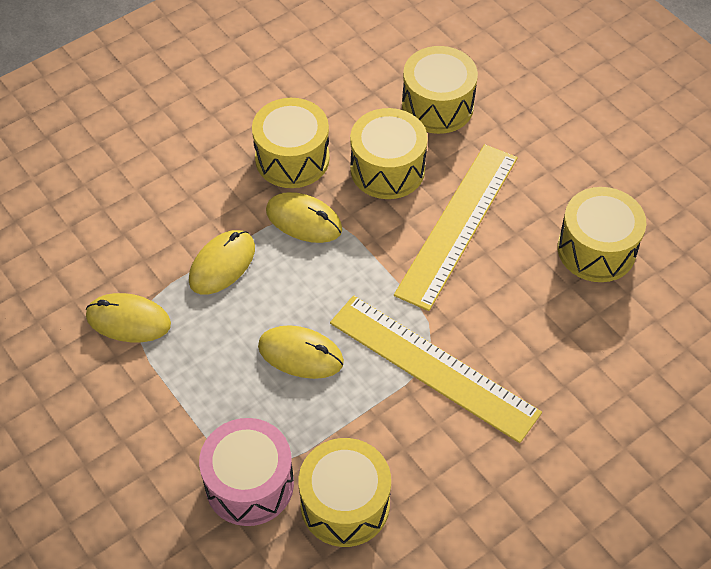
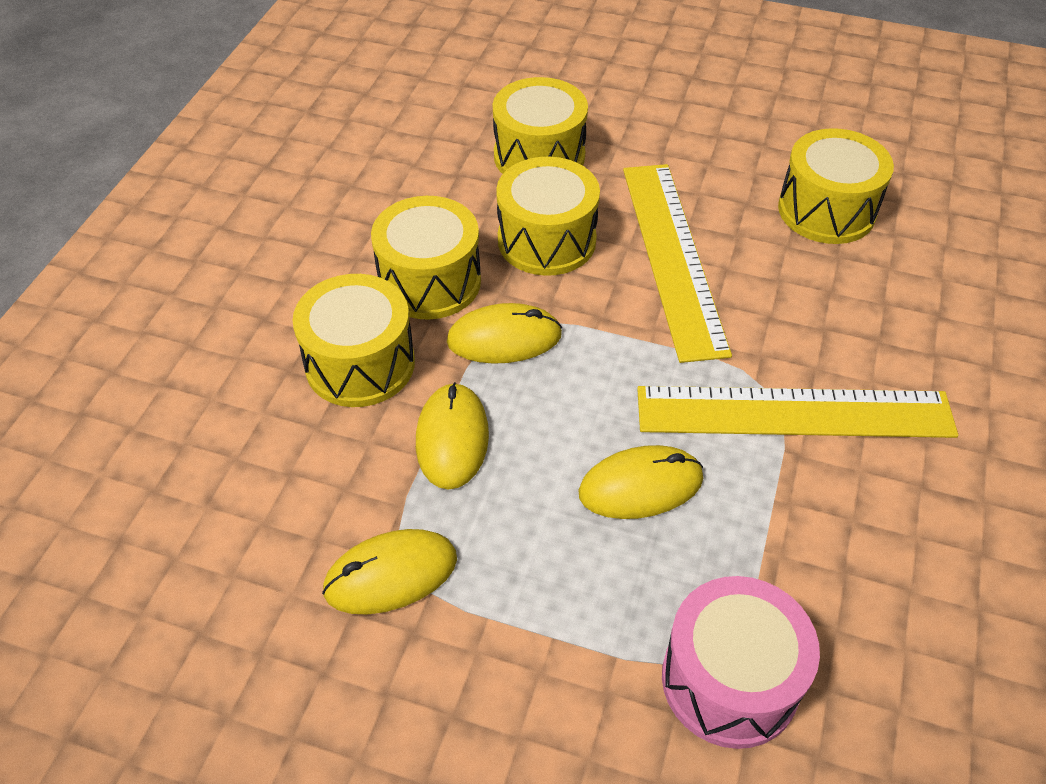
camera: 35 degrees left, 5 degrees down
(345, 504) = (858, 627): yellow drum -> yellow drum (360, 364)

